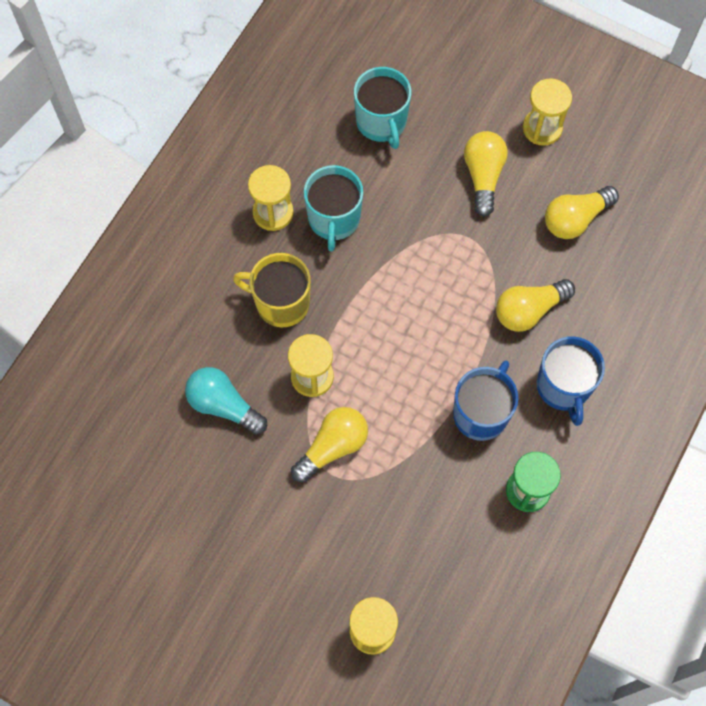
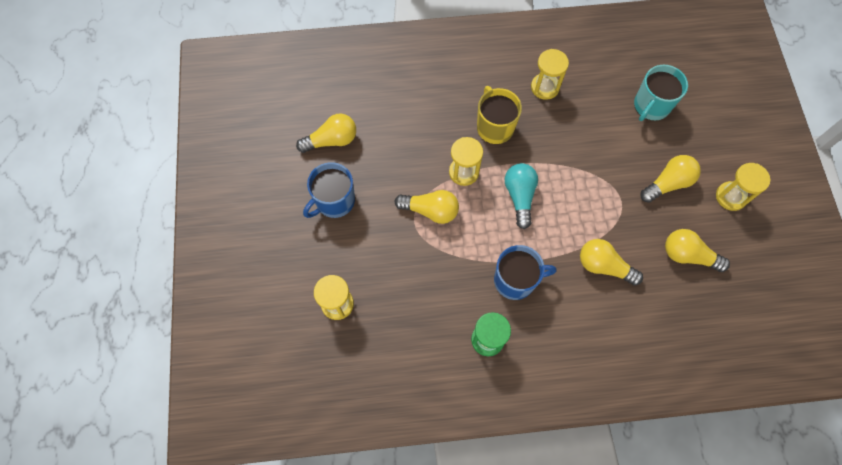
camera: 55 degrees right, 0 degrees up
(154, 501) = (332, 140): none -> yellow light bulb
(223, 405) = (411, 138): turquoise light bulb -> turquoise light bulb (519, 196)
(334, 219) = (568, 121): turquoise mug -> none
(563, 387) = (571, 319): blue mug -> blue mug (334, 201)

